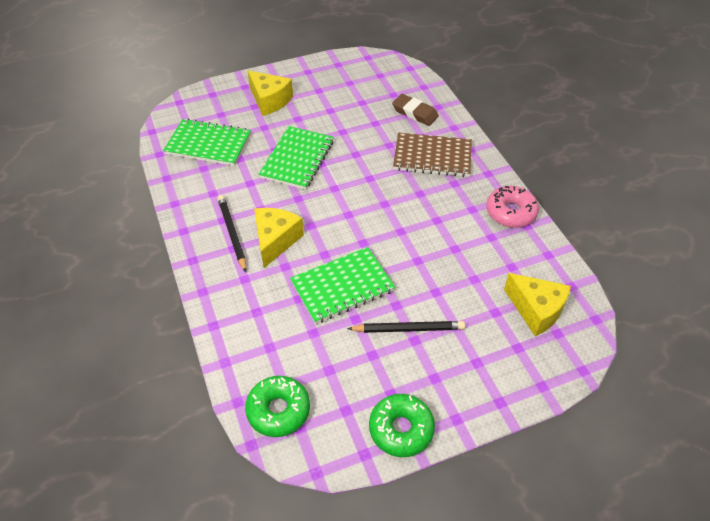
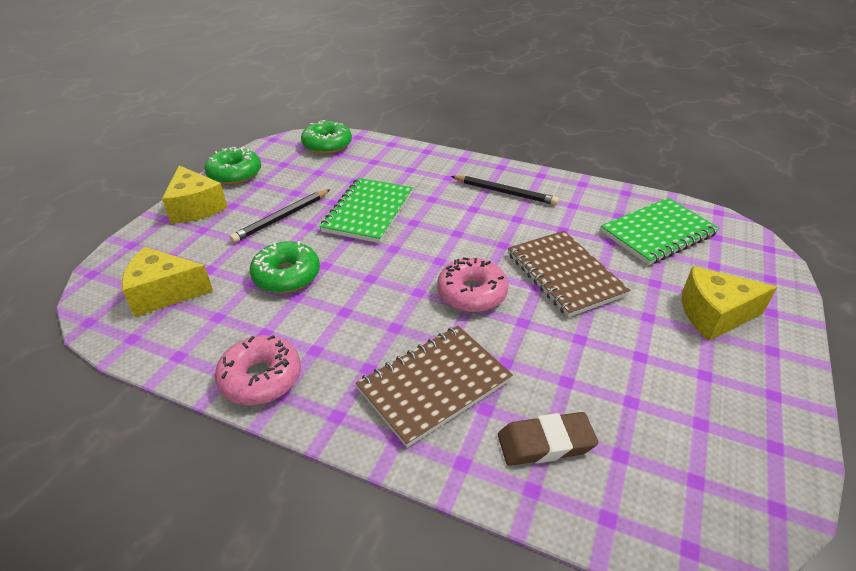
camera: 135 degrees right, 10 degrees down
(275, 240) = (466, 207): yellow cheese -> yellow cheese (195, 207)
(297, 159) = (565, 274): green notebook -> brown notebook
(358, 183) = (471, 293): none -> pink donut
(448, 269) = (286, 275): none -> green donut

